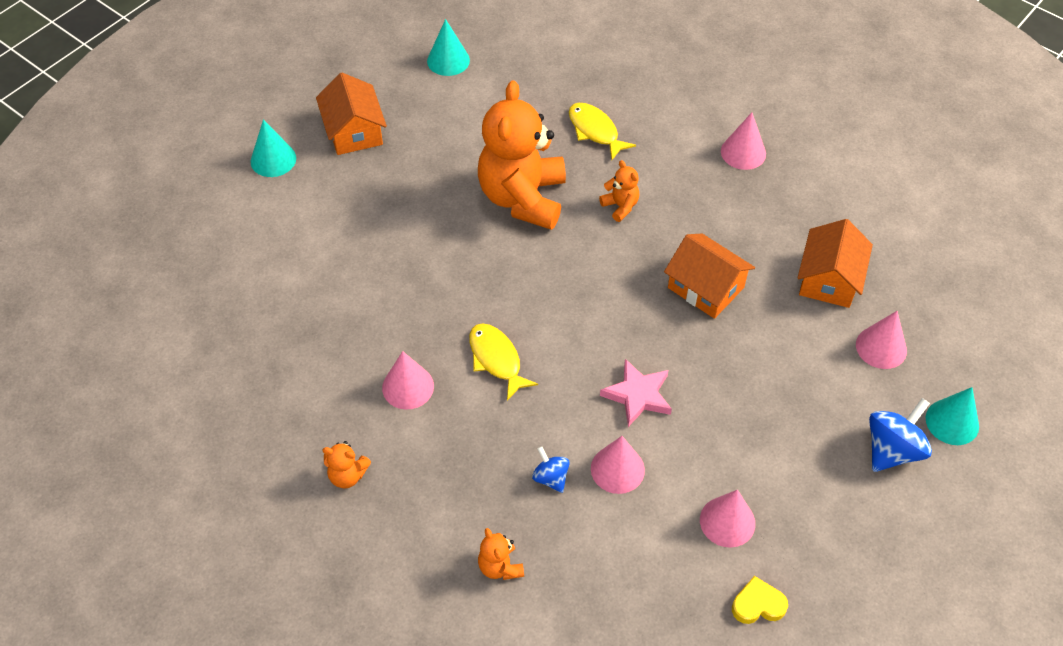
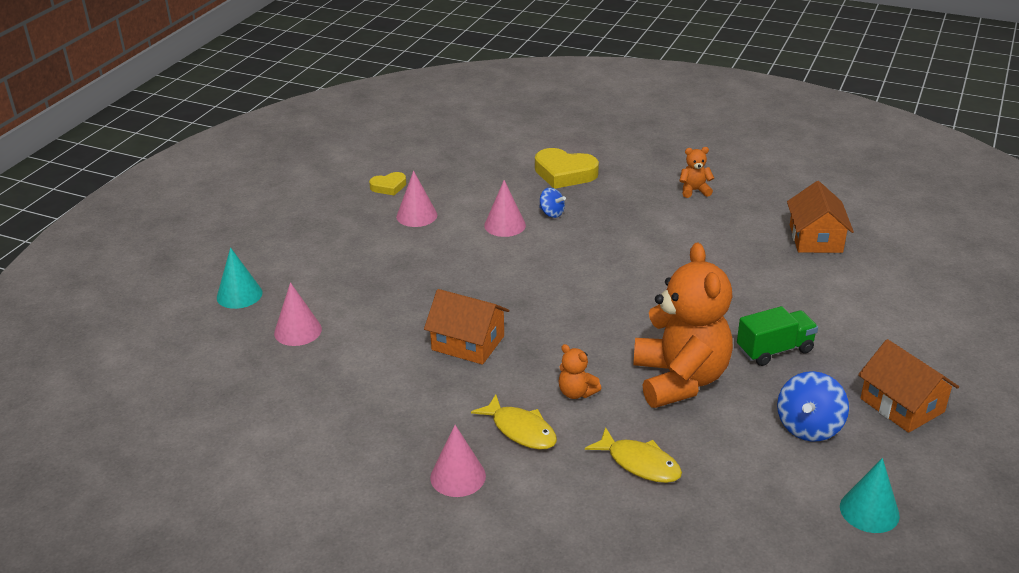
camera: 165 degrees right, 20 degrees down
(273, 159) = (954, 362): turquoise cone -> none
(408, 387) = (687, 237): pink cone -> none
(418, 209) = (774, 350): none -> green truck
(496, 359) = (629, 263): yellow fish -> yellow fish (521, 430)
(500, 566) = (564, 173): orange teddy bear -> yellow heart
(638, 395) = (504, 264): pink star -> none
(829, 279) = (348, 372): orange house -> orange house (815, 238)
(892, 450) = (292, 270): blue spinning top -> blue spinning top (808, 427)

